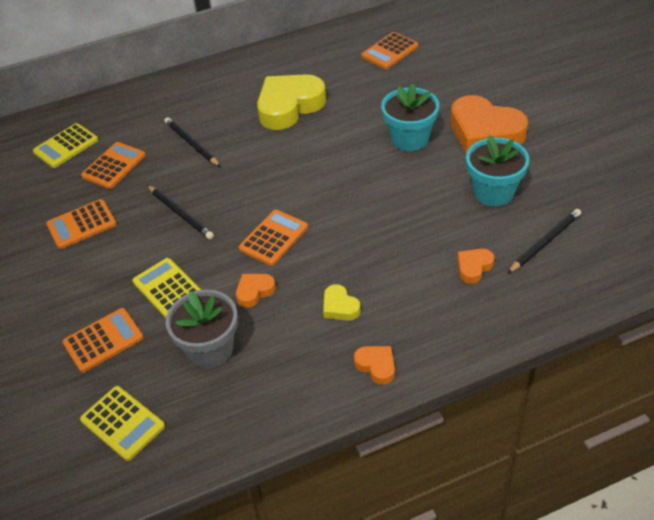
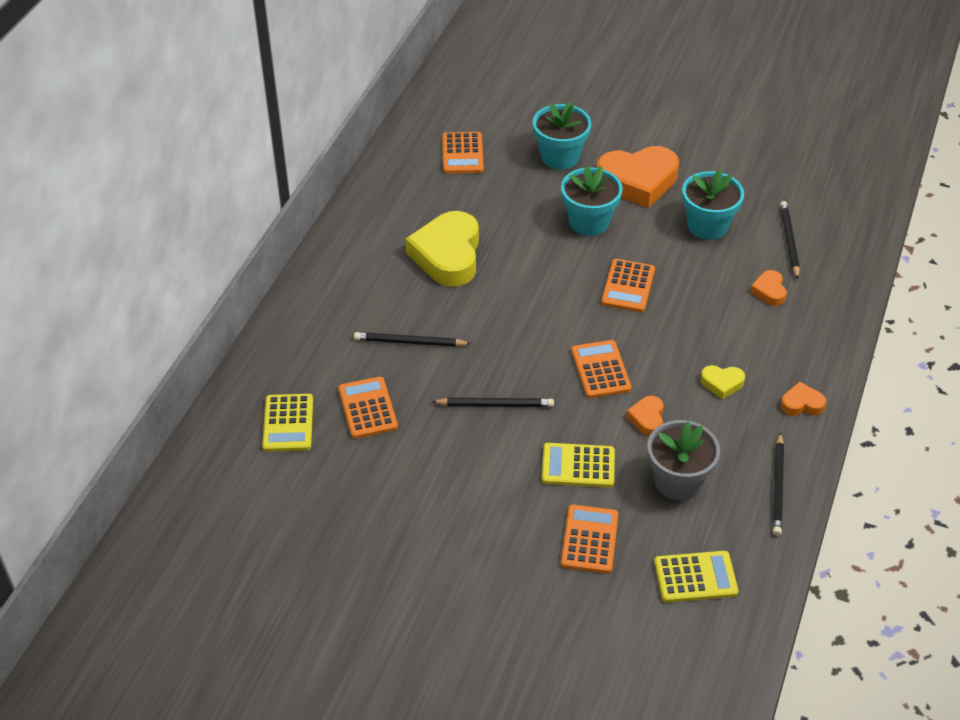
camera: 50 degrees left, 0 degrees up
(81, 224) = (421, 474): orange calculator -> orange calculator (628, 286)
(269, 411) = (778, 487): none -> black pencil
(452, 86) = (560, 157): none -> turquoise flower pot

